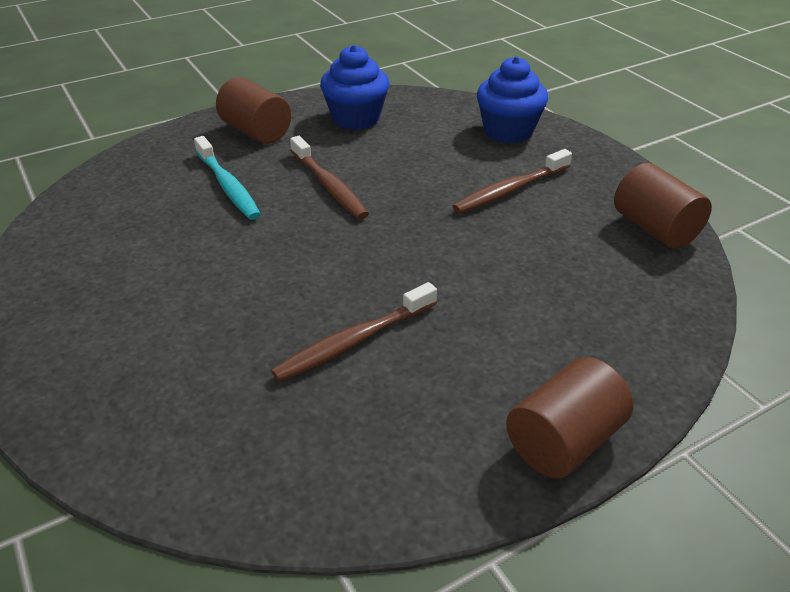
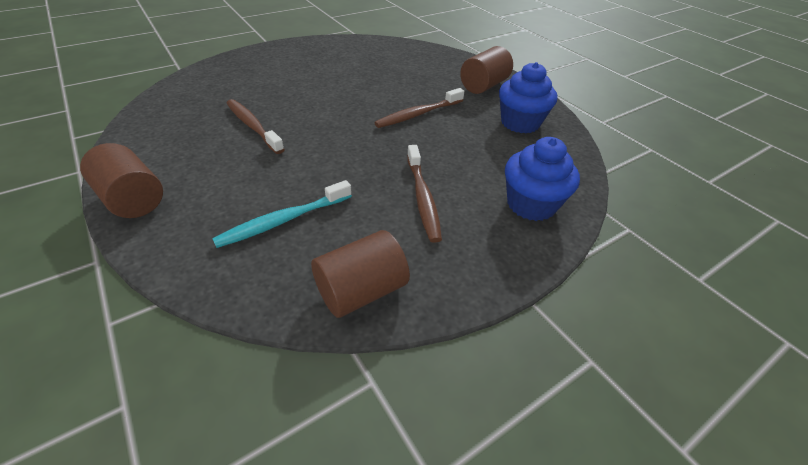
camera: 85 degrees right, 5 degrees up
(228, 186) = (413, 81): turquoise toothbrush -> turquoise toothbrush (283, 220)
(510, 190) = (423, 198): brown toothbrush -> brown toothbrush turned 150 degrees counterclockwise

